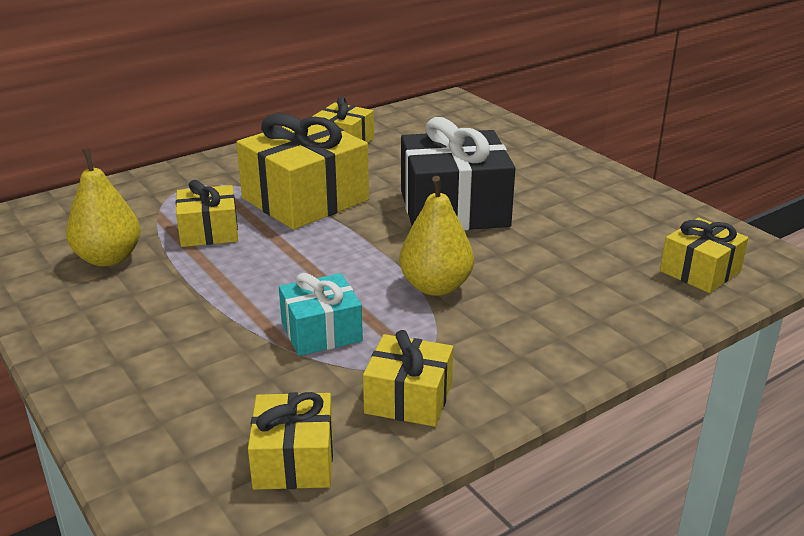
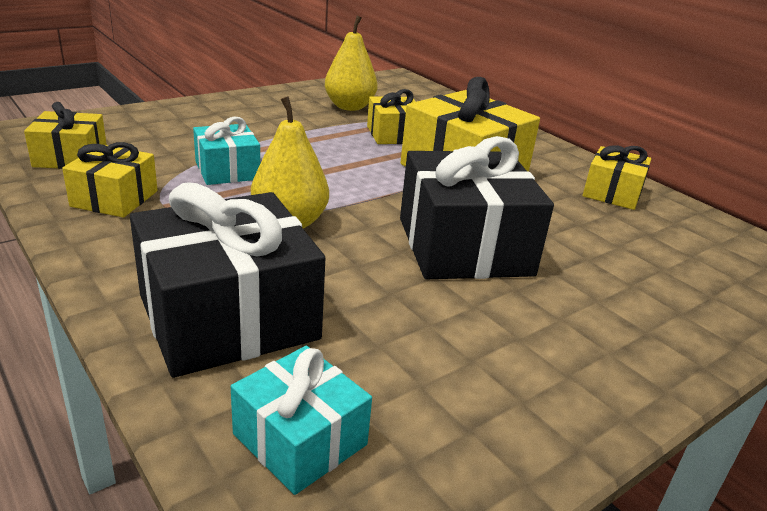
camera: 85 degrees right, 0 degrees up
(594, 305) = (228, 317): none -> black gift
(700, 271) = (300, 439): yellow gift -> turquoise gift

